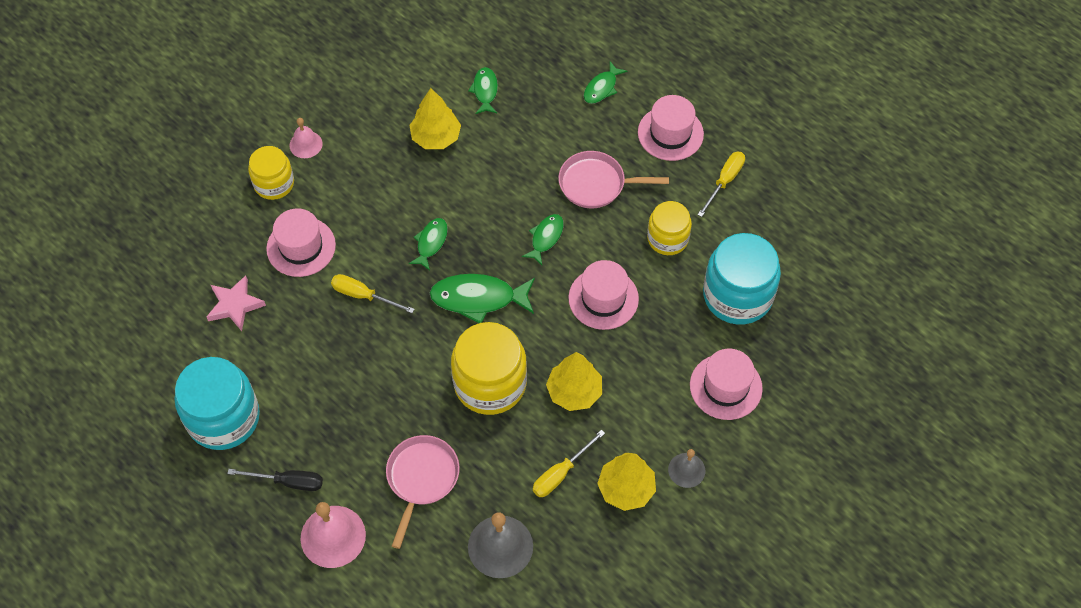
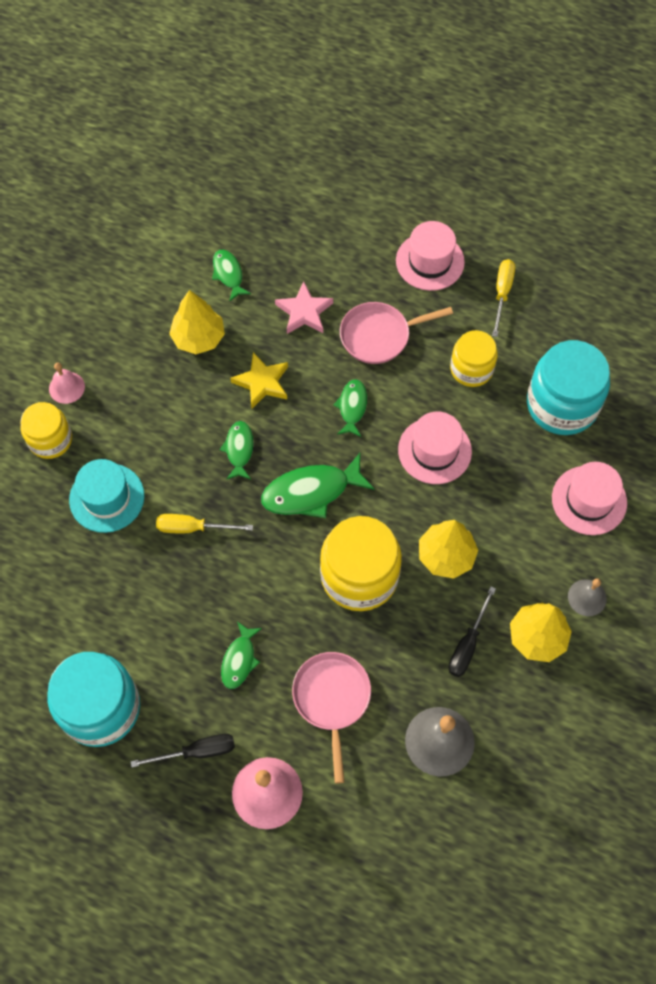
camera: 20 degrees left, 5 degrees up
(235, 305) = (62, 583): pink star -> pink star (304, 312)
(301, 247) = (107, 498): pink hat -> turquoise hat
(475, 192) = (262, 383): none -> yellow star
(561, 473) = (467, 644): yellow screwdriver -> black screwdriver
(602, 88) = (344, 236): green fish -> green fish (239, 660)

